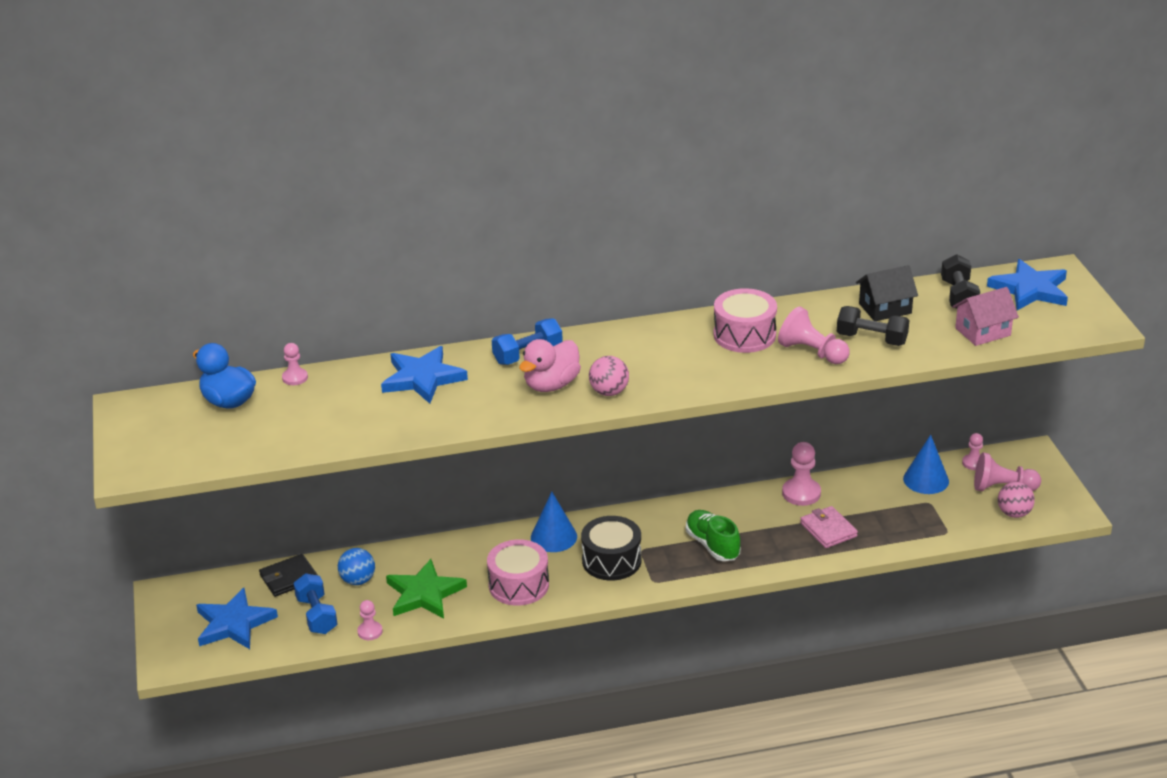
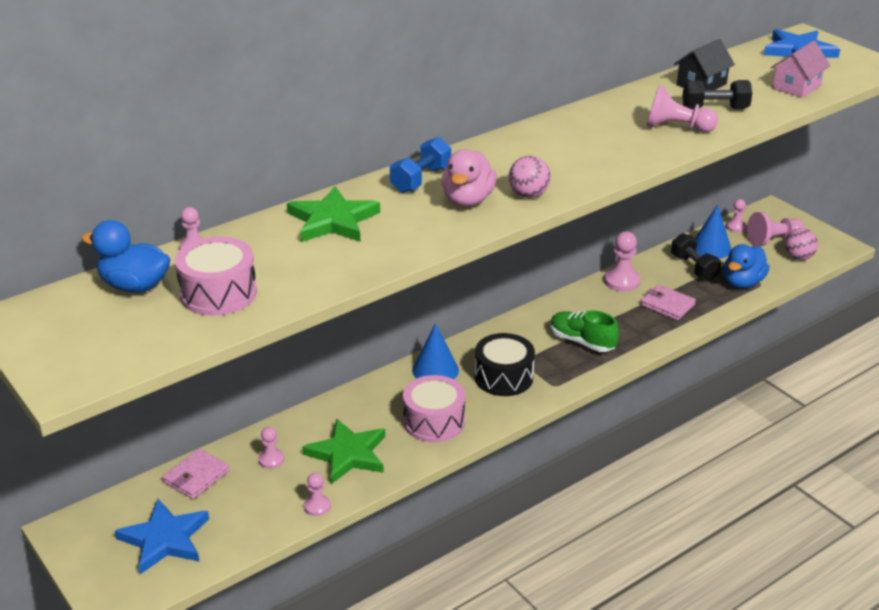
camera: 25 degrees left, 0 degrees up
(289, 578) = (196, 476): black wallet -> pink wallet
(317, 615) = (250, 505): blue dumbbell -> none
(358, 580) = (271, 459): blue ball -> pink pawn
(422, 378) = (333, 220): blue star -> green star
(744, 335) = (605, 125): pink drum -> pink drum (218, 293)
(928, 526) = (742, 282): none -> blue duck
(959, 296) = (750, 65): black dumbbell -> black dumbbell (694, 268)

